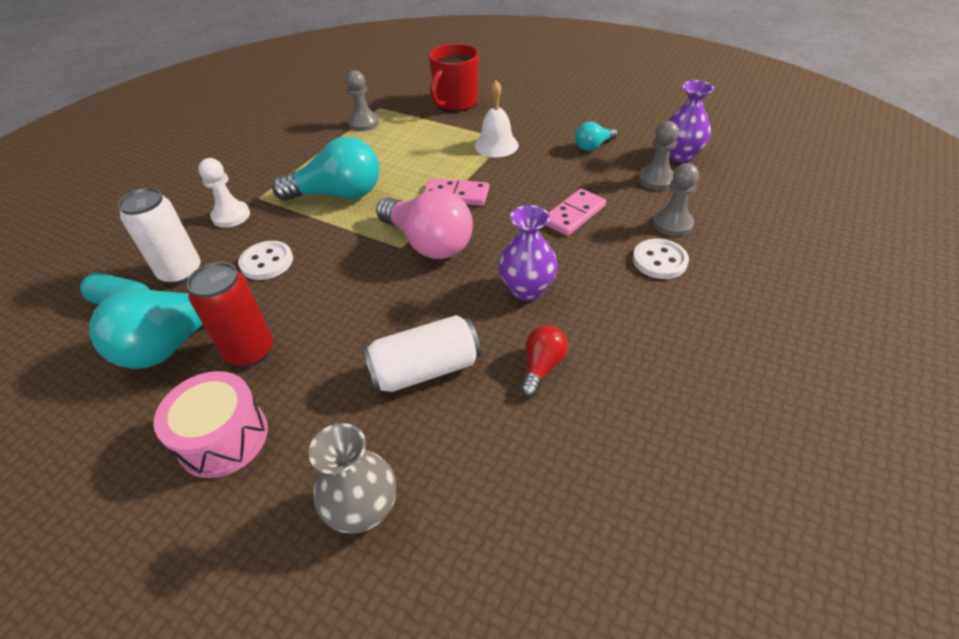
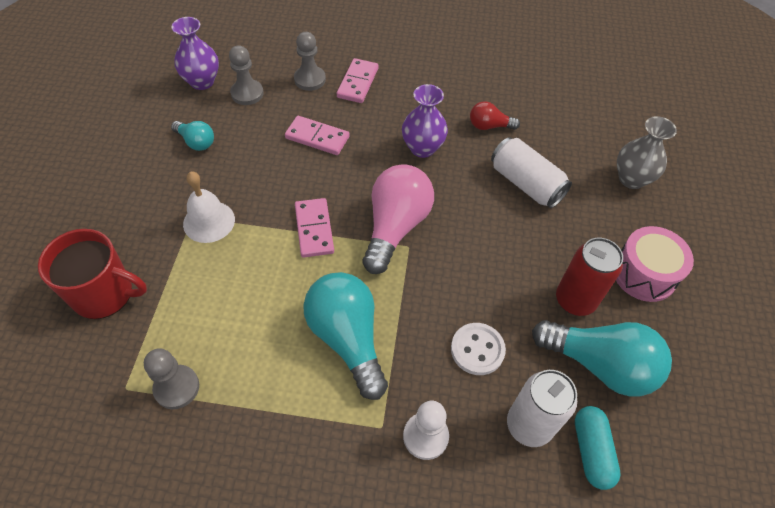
camera: 115 degrees left, 10 degrees up
(659, 260) = (358, 83): white button -> pink domino

